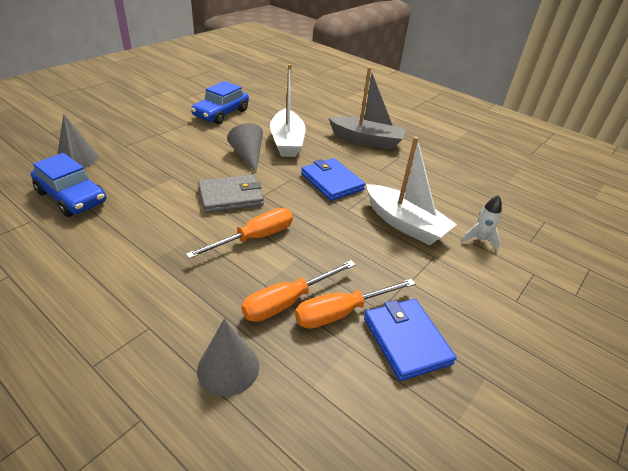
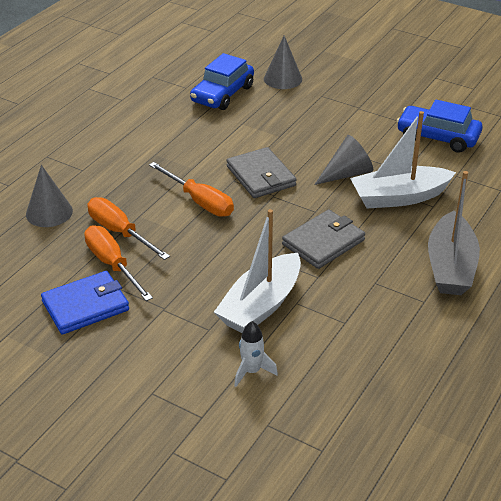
camera: 85 degrees right, 0 degrees up
(332, 182) = (323, 242): blue wallet -> grey wallet

